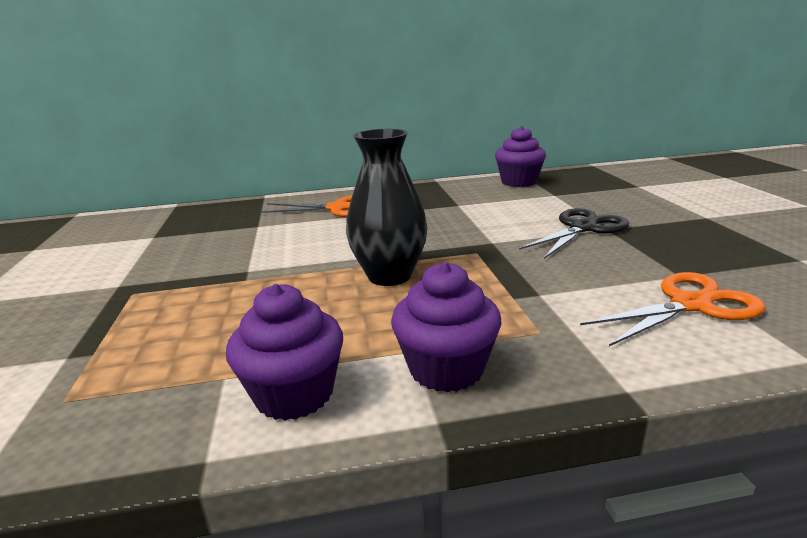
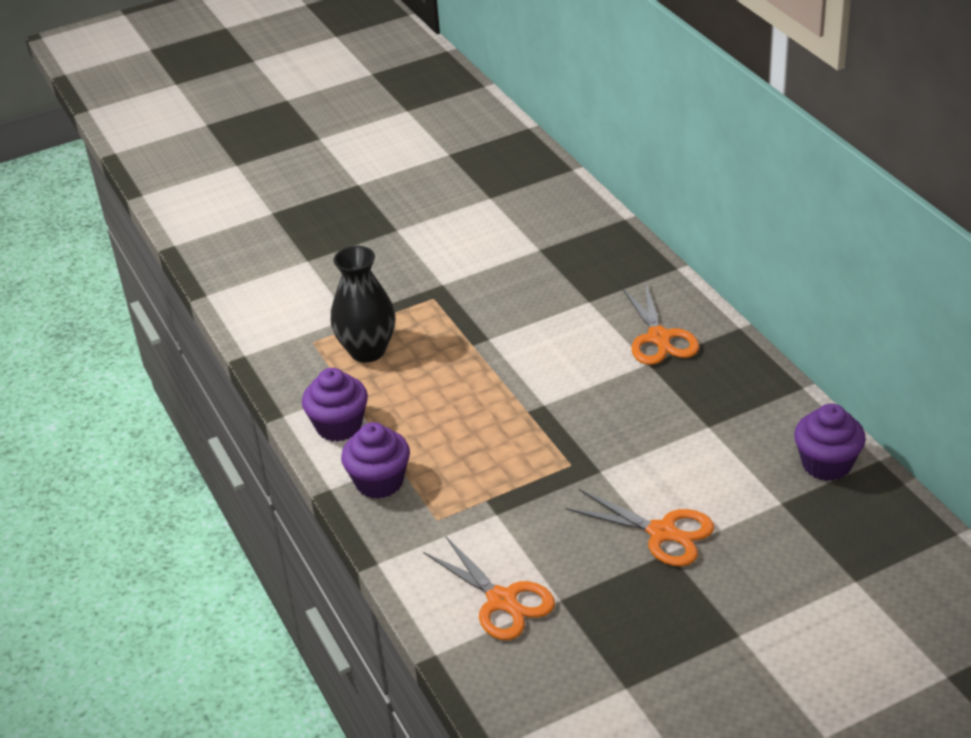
camera: 75 degrees right, 15 degrees up
(389, 276) = (503, 422): black vase -> black vase (367, 351)
(582, 228) = (662, 532): black scissors -> orange scissors

